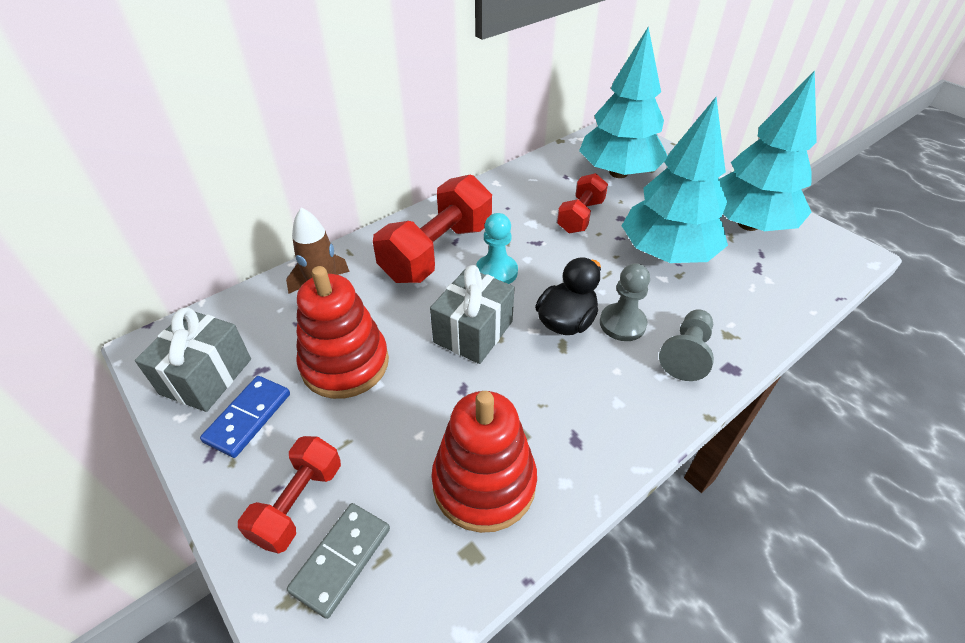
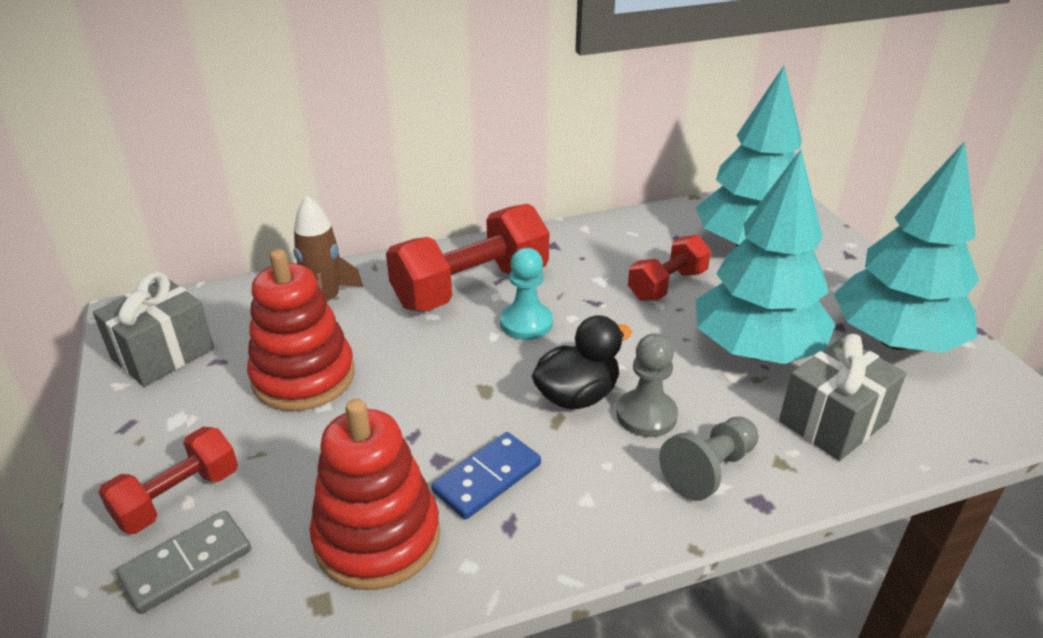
camera: 20 degrees right, 10 degrees down
(248, 417) = (179, 403): blue domino -> blue domino (487, 478)
(473, 332) = (461, 380): grey gift -> grey gift (833, 421)

